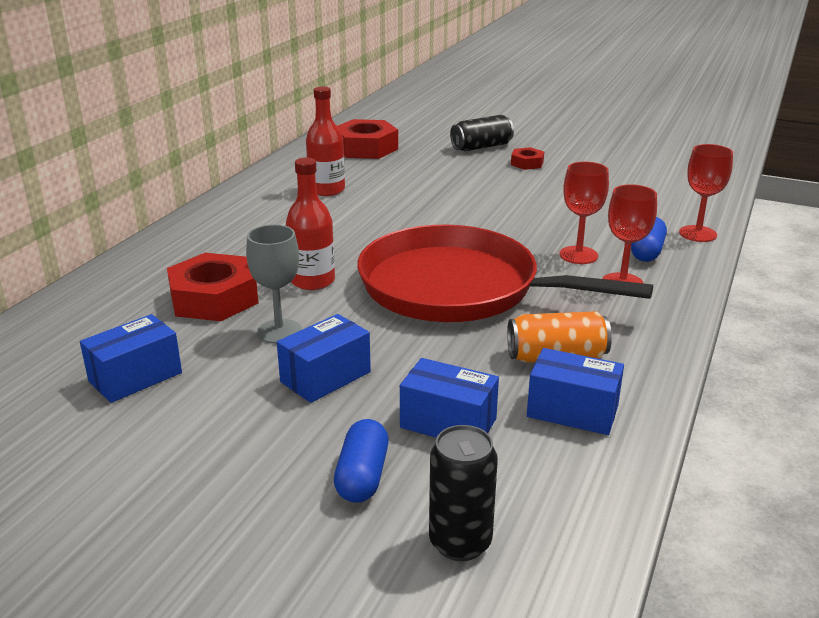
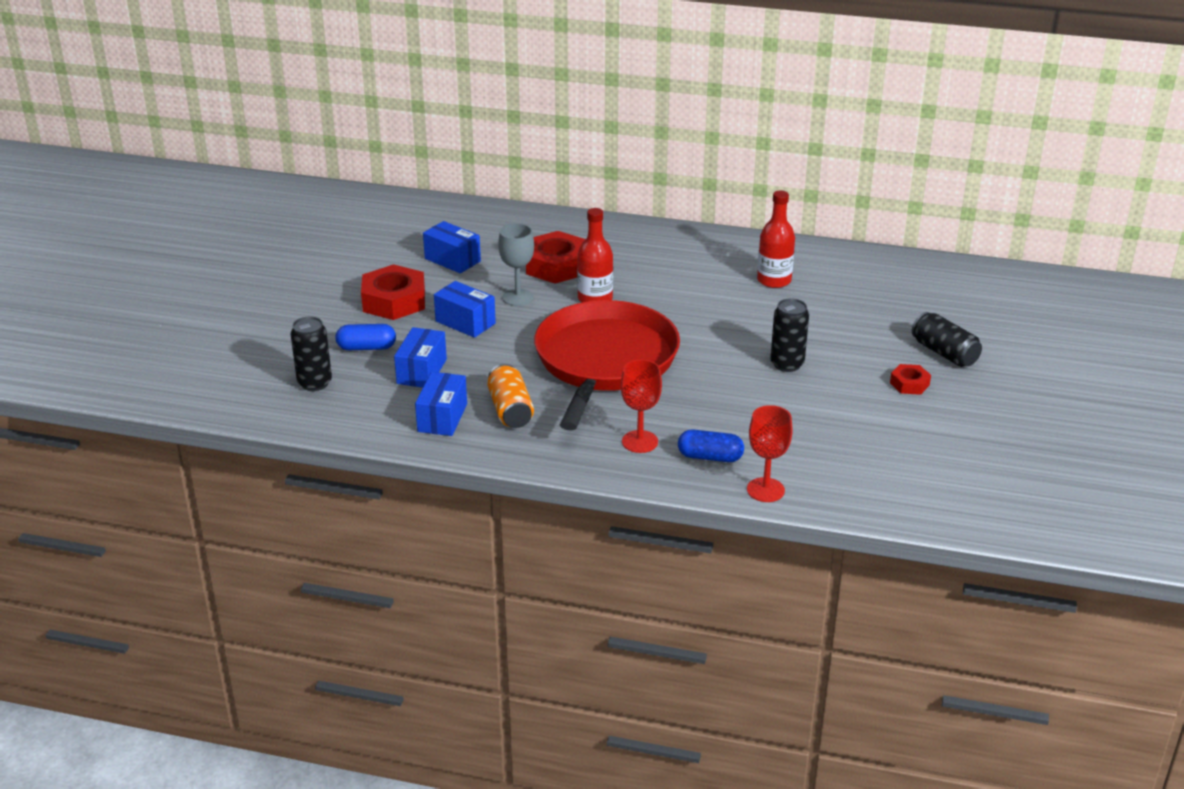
camera: 80 degrees right, 5 degrees up
(365, 148) = (895, 286): red nut -> red nut (394, 301)
(485, 202) = (787, 364): none -> black can
(578, 255) = (687, 419): red goblet -> none

